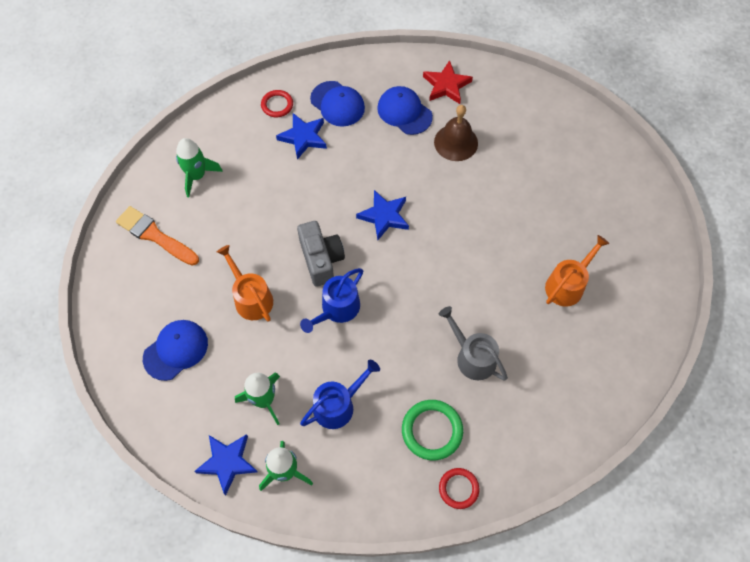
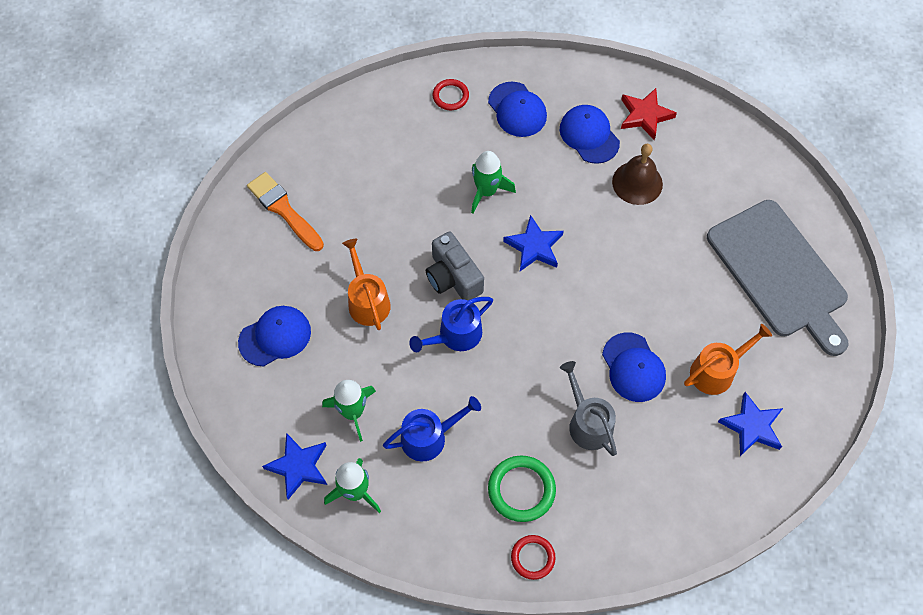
camera: 15 degrees right, 0 degrees up
(197, 176) = (344, 155): green rocket -> green rocket (486, 191)
(303, 137) = (470, 139): blue star -> blue star (752, 426)
(321, 259) = (453, 277): grey camera -> grey camera turned 150 degrees clockwise
(497, 299) = (633, 367): none -> blue cap
(594, 190) = (779, 273): none -> grey cutting board

